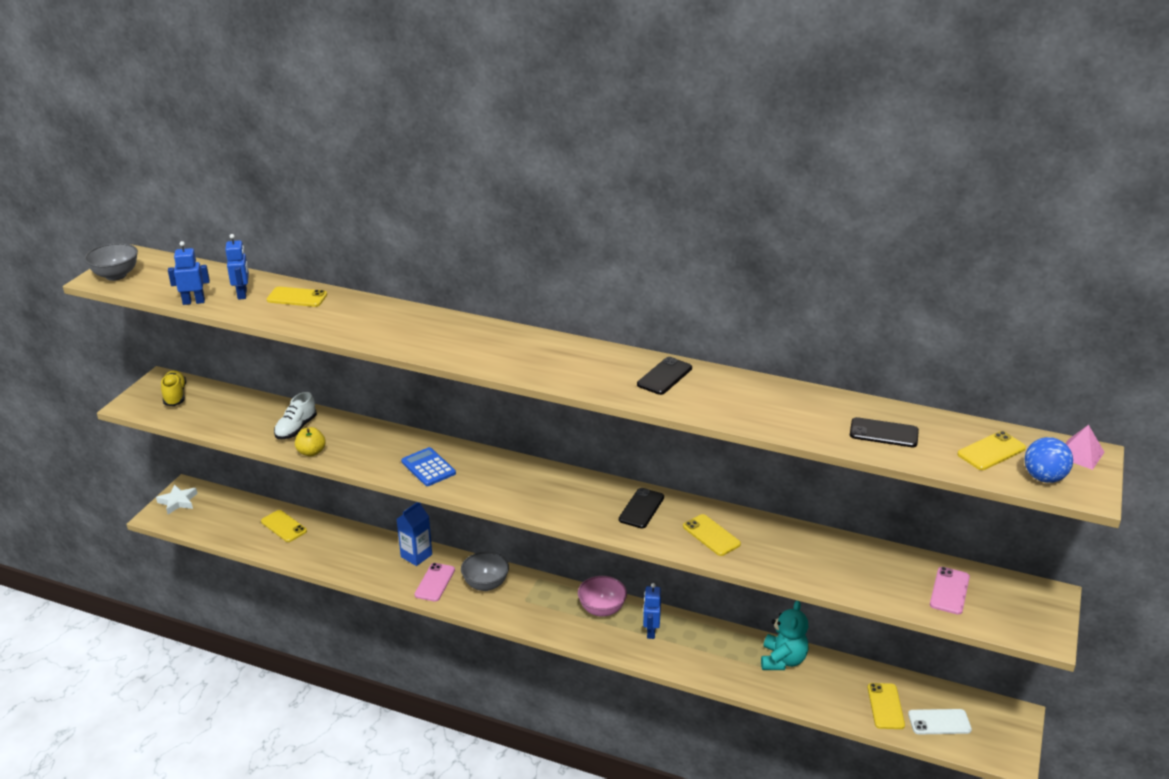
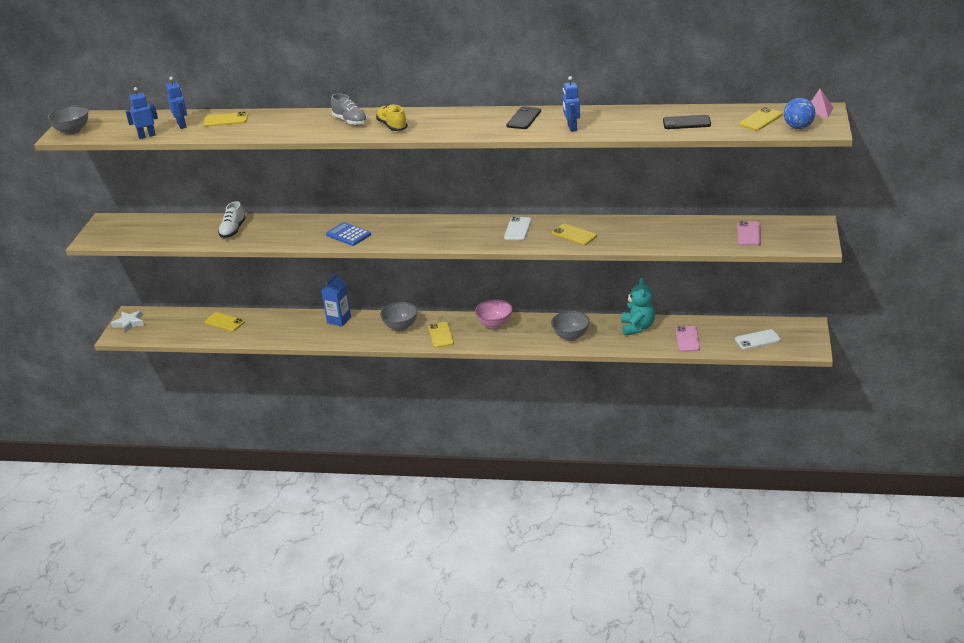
camera: 10 degrees left, 0 degrees up
(175, 396) = (123, 228): yellow shoe -> yellow shoe (392, 126)
(311, 452) = (253, 242): yellow apple -> none
(435, 582) = (361, 333): pink phone -> pink phone (687, 339)
(443, 332) = (350, 121): none -> grey shoe
(641, 508) = (517, 229): black phone -> white phone
(650, 631) = (536, 330): blue robot -> blue robot (572, 128)
(692, 653) = (571, 336): none -> grey bowl
(885, 706) = (718, 339): yellow phone -> yellow phone (441, 335)

